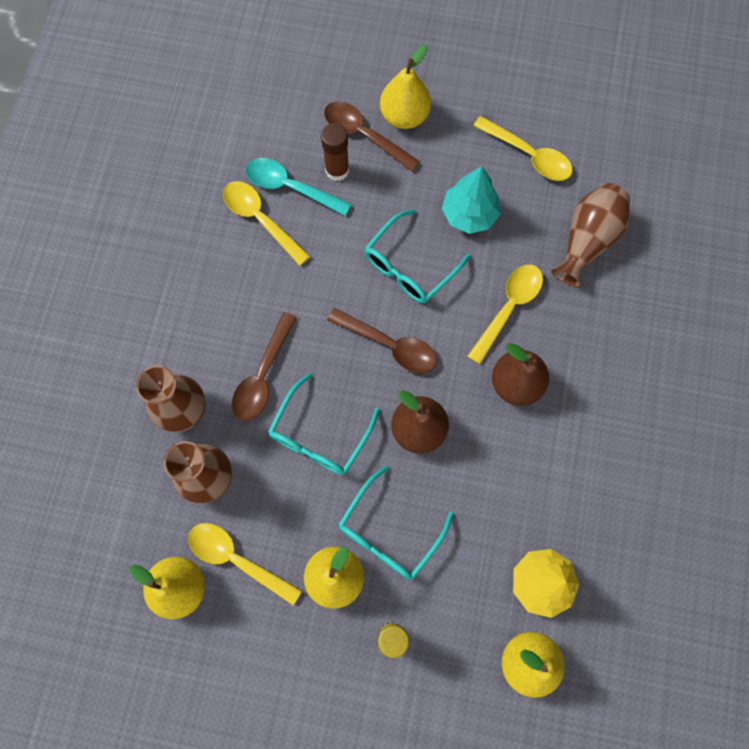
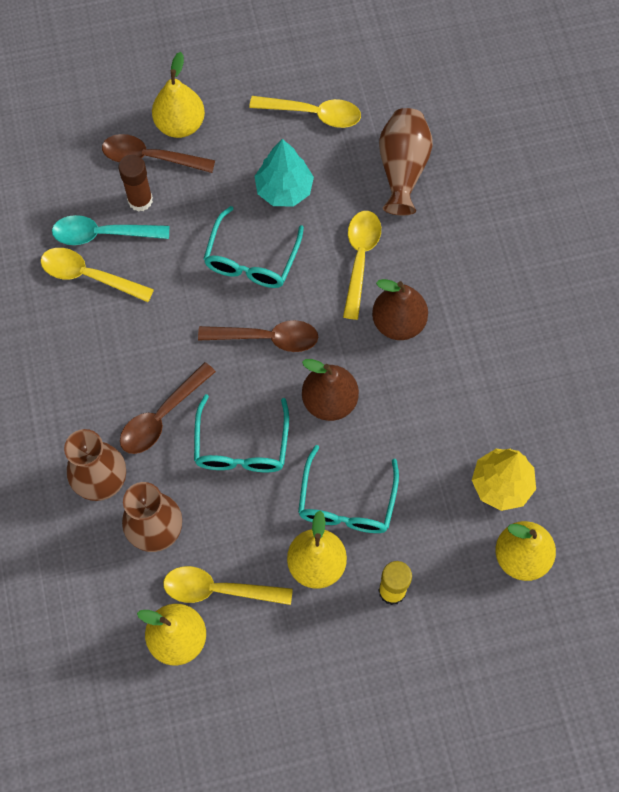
camera: 25 degrees left, 5 degrees down
(263, 375) = (162, 416): brown spoon -> brown spoon turned 45 degrees clockwise

